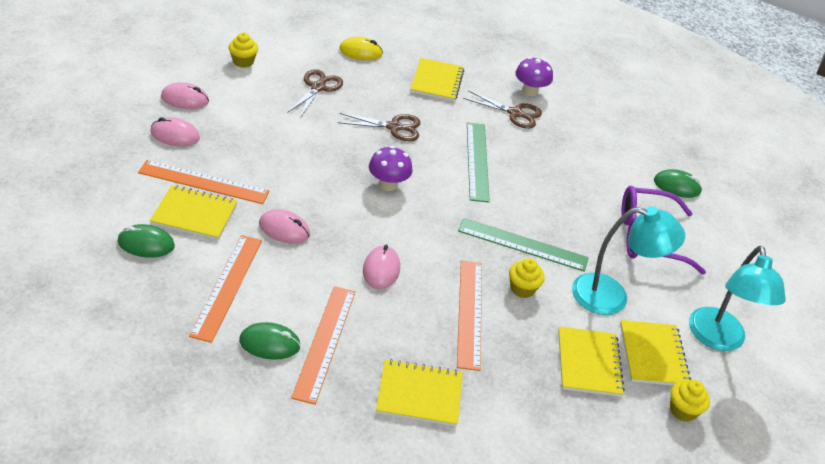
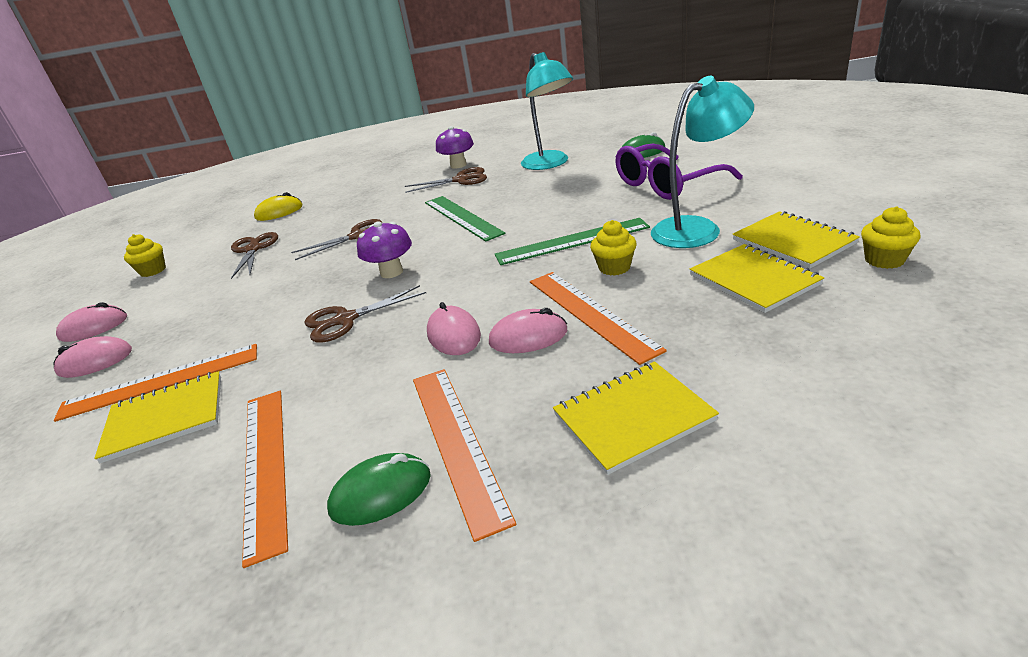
camera: 20 degrees left, 10 degrees down
(146, 244) = (103, 491): green mouse -> none
(284, 229) = (302, 366): pink mouse -> pink mouse (528, 337)
(331, 208) = (346, 320): none -> brown scissors
(437, 81) = (370, 195): yellow notebook -> none
(718, 339) = (820, 204): turquoise lamp -> turquoise lamp (550, 164)

